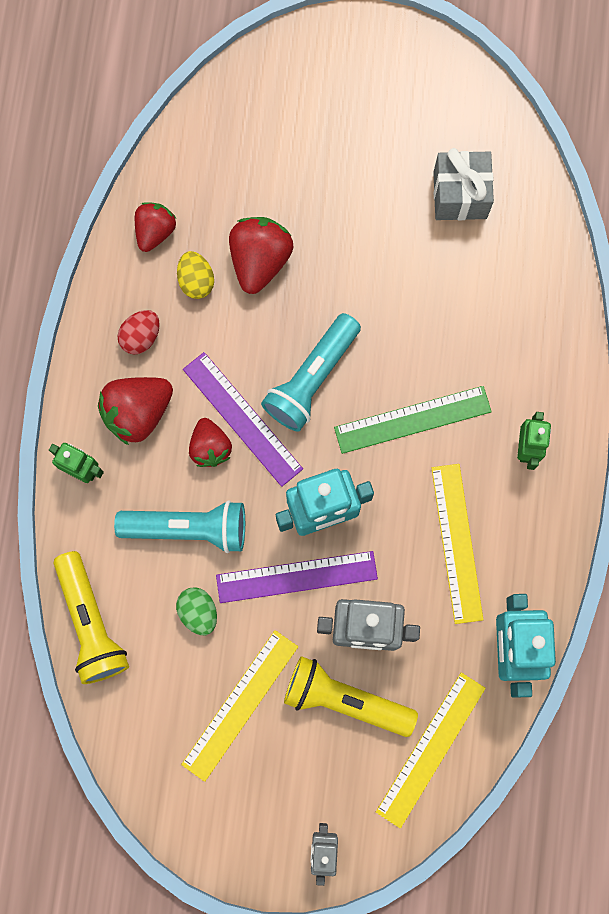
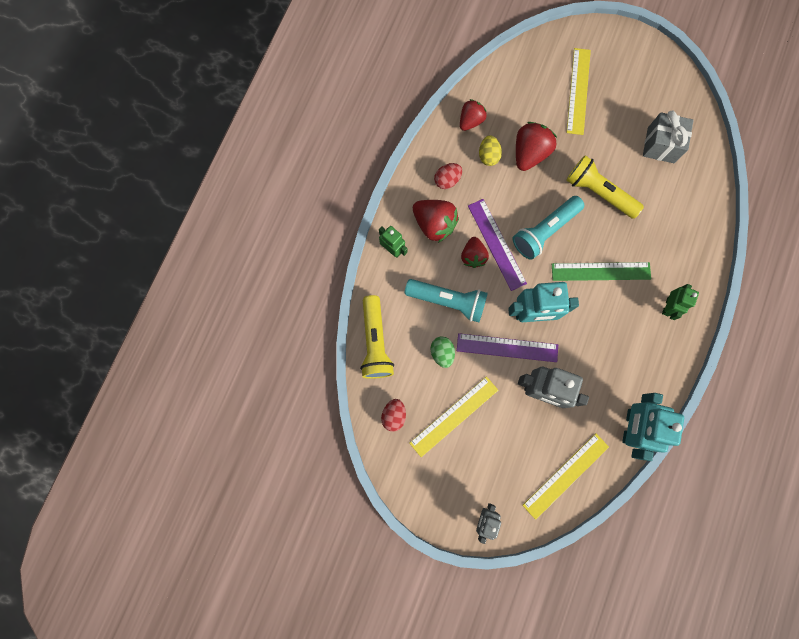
camera: 15 degrees right, 0 degrees up
(138, 412) = (434, 224): red strawberry -> red strawberry turned 120 degrees counterclockwise
(147, 729) = (394, 415): none -> red egg
(345, 699) = (519, 430): yellow flashlight -> yellow flashlight (599, 192)
(457, 543) = (611, 353): yellow ruler -> yellow ruler (578, 91)

